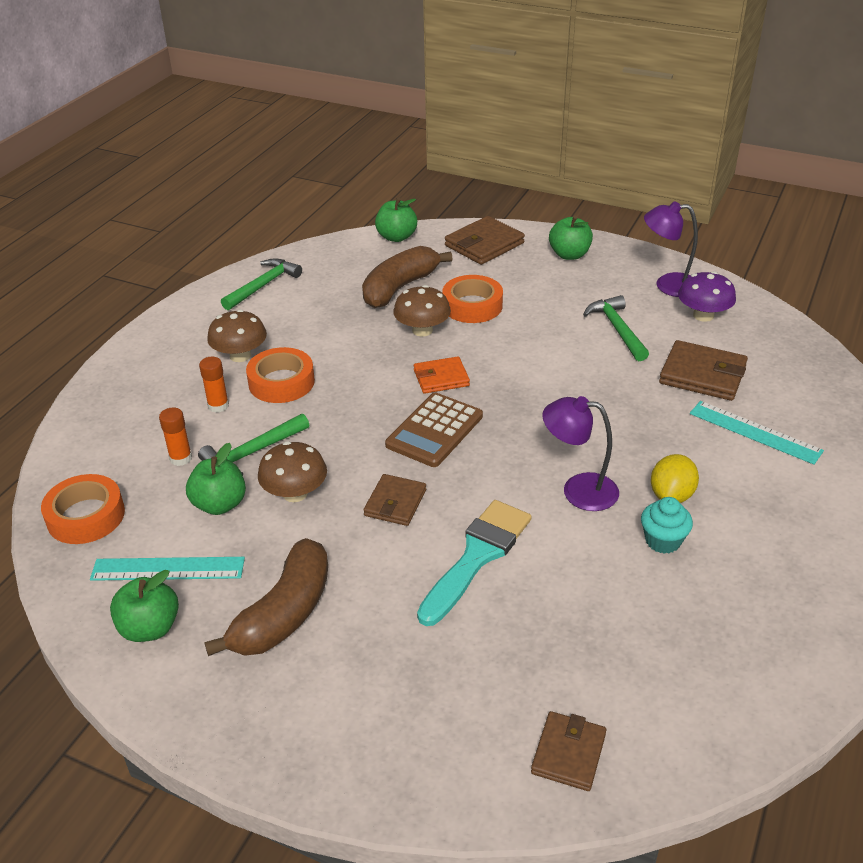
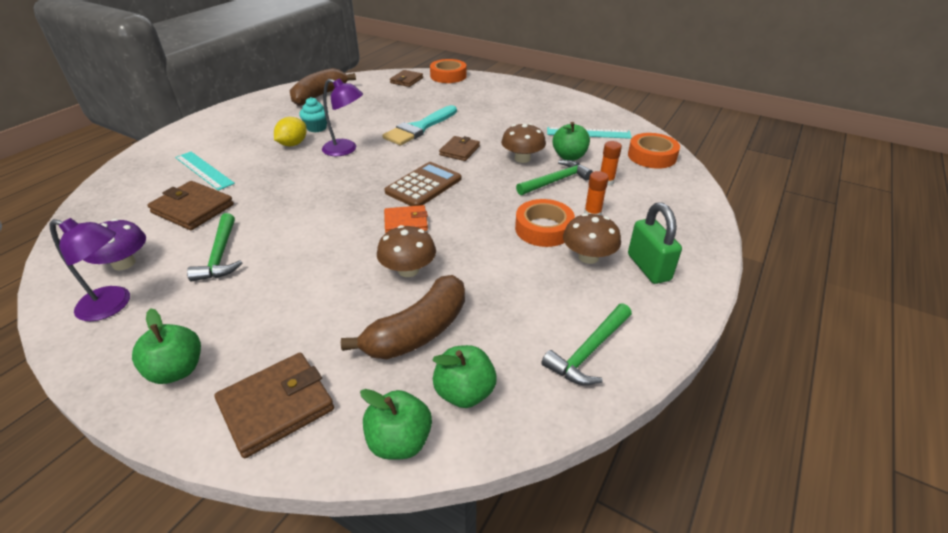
camera: 175 degrees left, 0 degrees up
(150, 628) = (587, 115): green apple -> green apple (464, 392)
(182, 350) = (648, 267): none -> green padlock
(284, 613) = (522, 116): brown banana -> brown banana (319, 96)
(472, 306) = (345, 296): orange tape -> orange tape (448, 76)

